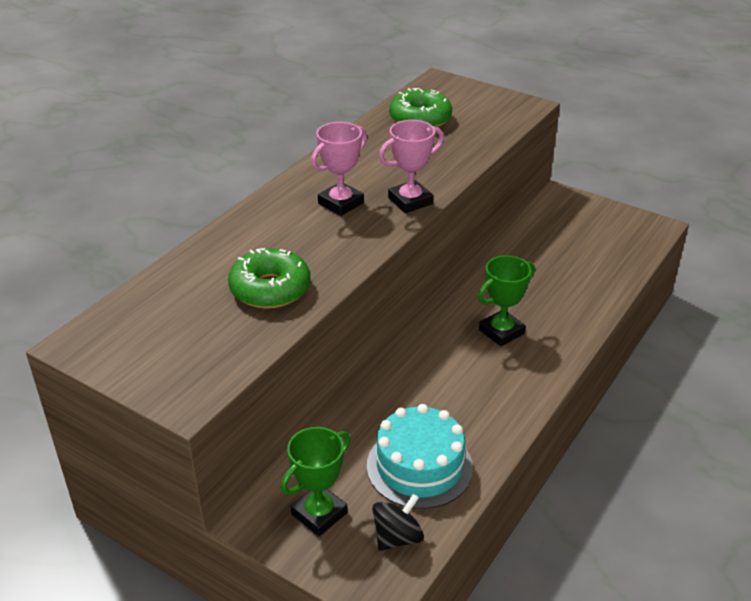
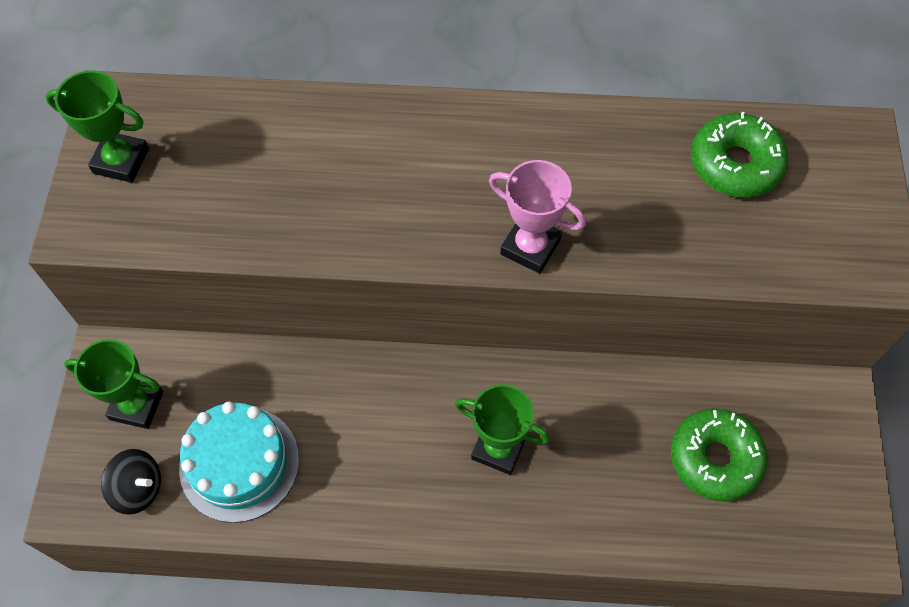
camera: 60 degrees right, 25 degrees up
(146, 355) = (121, 161): none -> green trophy
(270, 289) = (277, 202): green donut -> green donut (715, 458)
(341, 203) = (477, 180): pink trophy -> none

